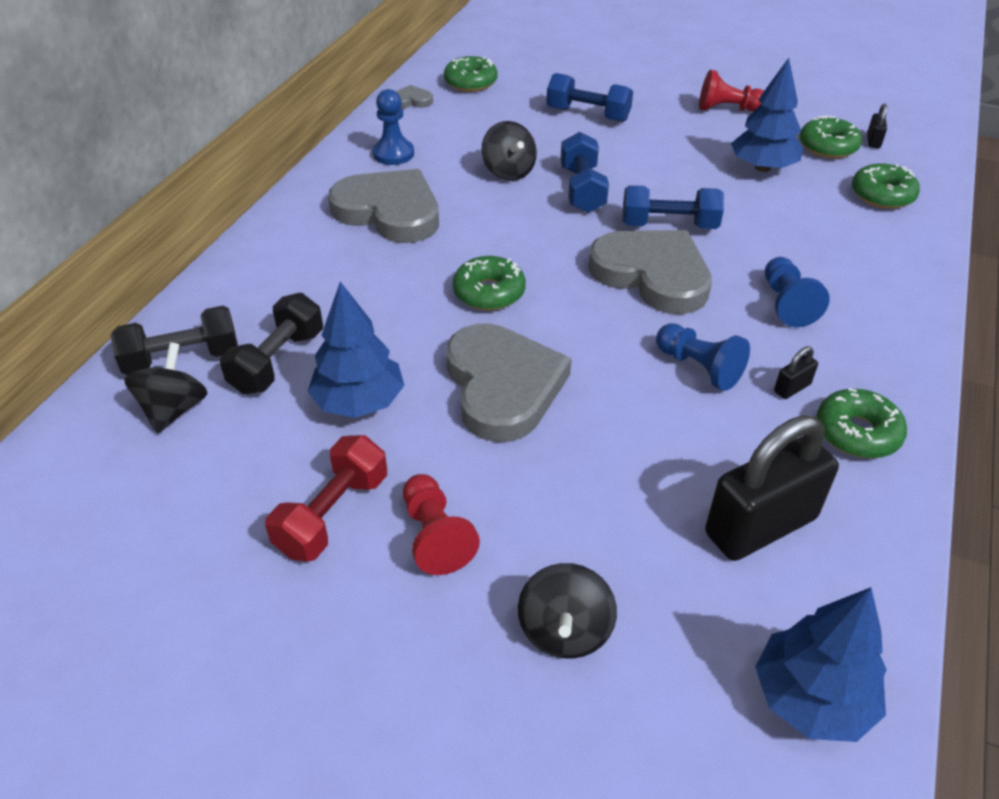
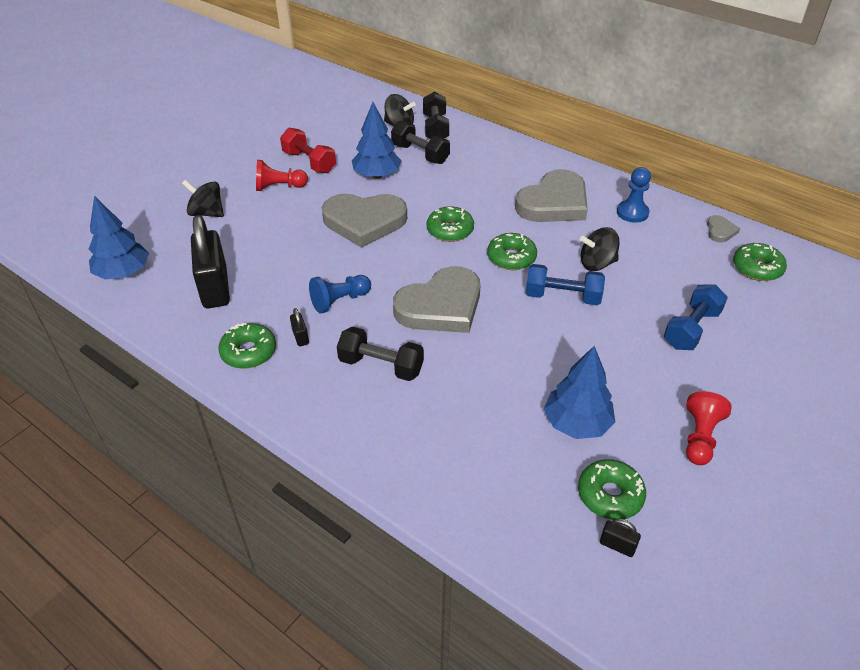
camera: 105 degrees right, 0 degrees up
(669, 225) = (499, 332): blue dumbbell -> none
(786, 303) = (381, 366): blue pawn -> black dumbbell
(882, 195) = (508, 499): green donut -> green donut (511, 258)

